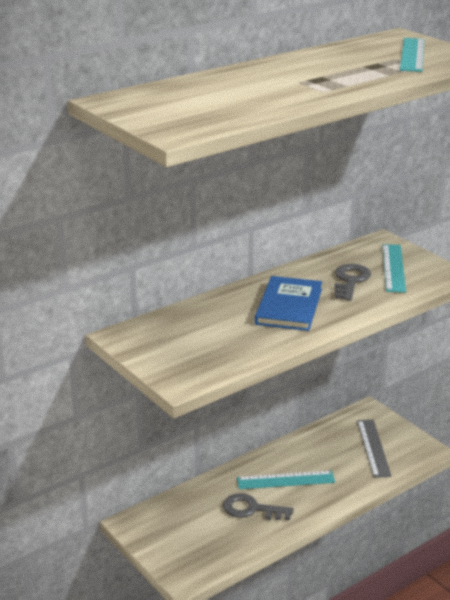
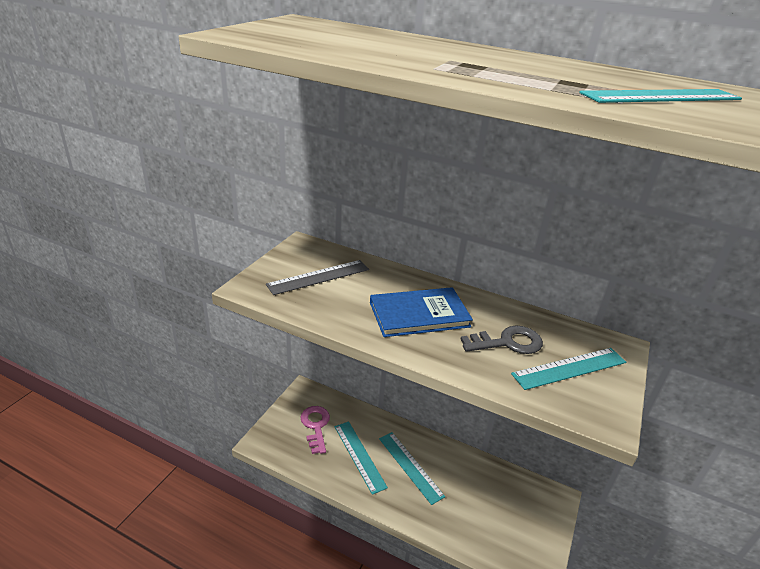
camera: 60 degrees right, 5 degrees up
(191, 529) = (315, 426): none -> pink key
(251, 509) = (359, 456): grey key -> turquoise ruler
(373, 448) = (503, 521): grey ruler -> grey ruler (319, 277)

